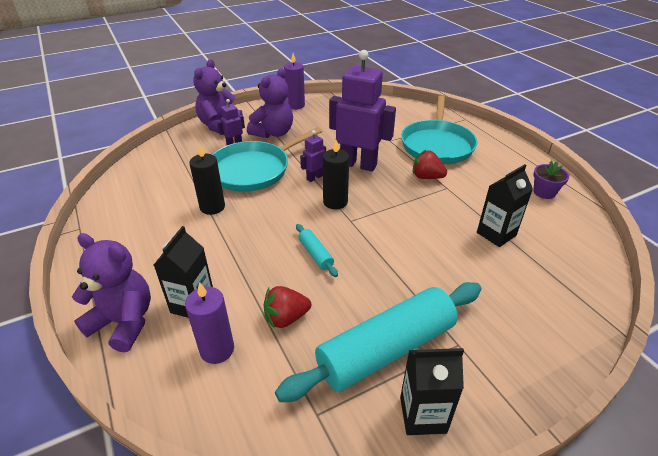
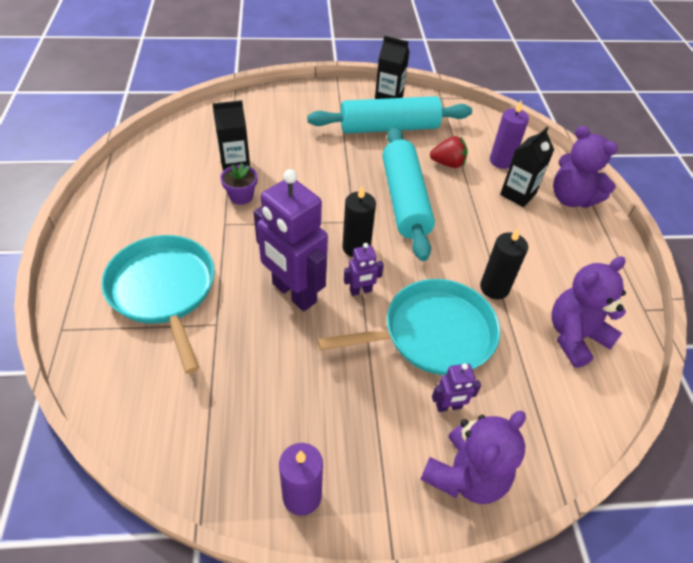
camera: 160 degrees left, 10 degrees up
(273, 133) = (378, 413): purple teddy bear -> purple teddy bear (575, 337)
(315, 254) = (404, 200): turquoise rolling pin -> turquoise rolling pin, size x2.38
(426, 177) = (231, 244): red strawberry -> none
(437, 144) = (164, 290): turquoise pan -> turquoise pan turned 60 degrees counterclockwise
(544, 192) = (137, 185): purple flower pot -> purple flower pot (241, 196)

